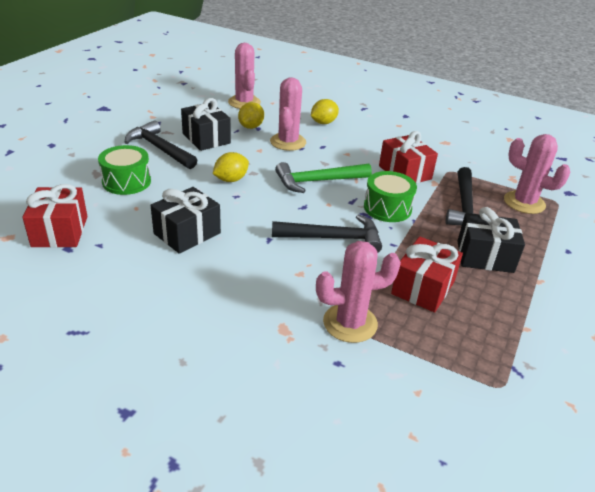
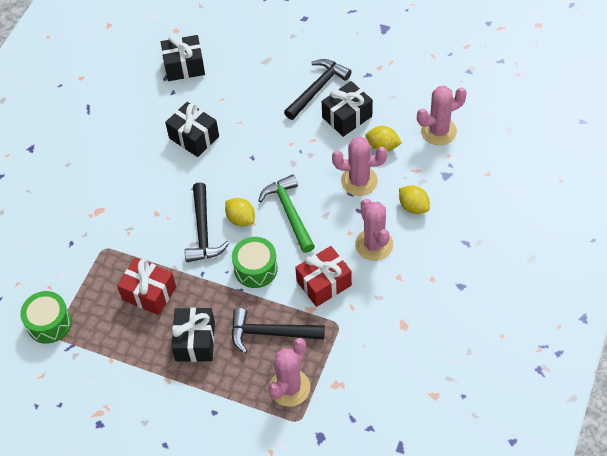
camera: 90 degrees right, 20 degrees up
(60, 231) = (184, 66): red gift -> black gift
(126, 181) = (257, 82): green drum -> green drum (49, 323)
(231, 179) = (277, 149): yellow lemon -> yellow lemon (241, 219)
(350, 323) = (107, 247): pink cactus -> pink cactus (374, 244)

